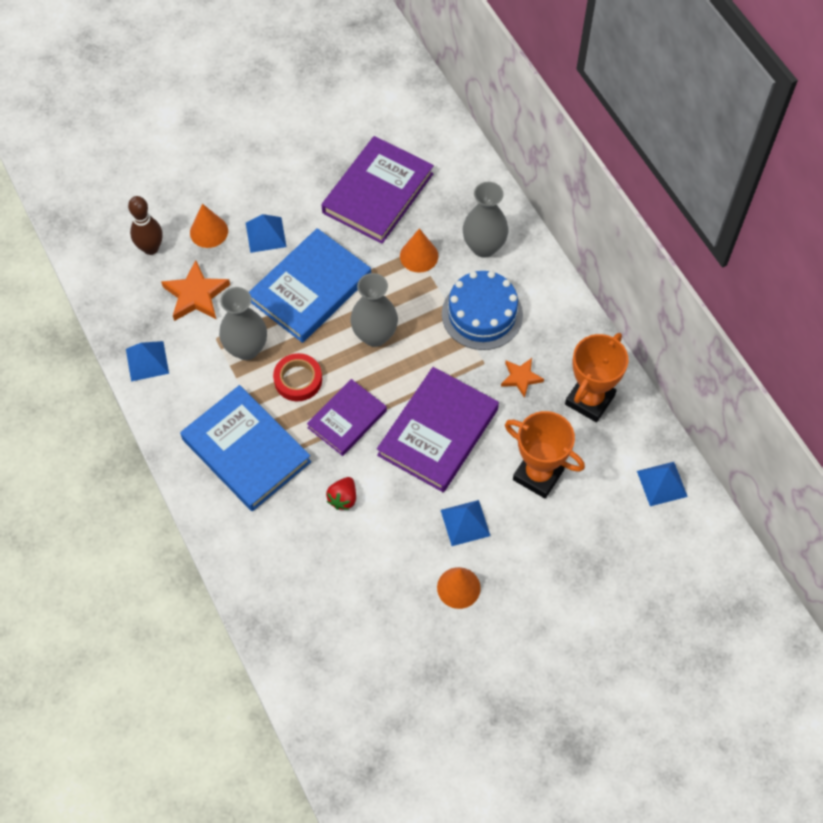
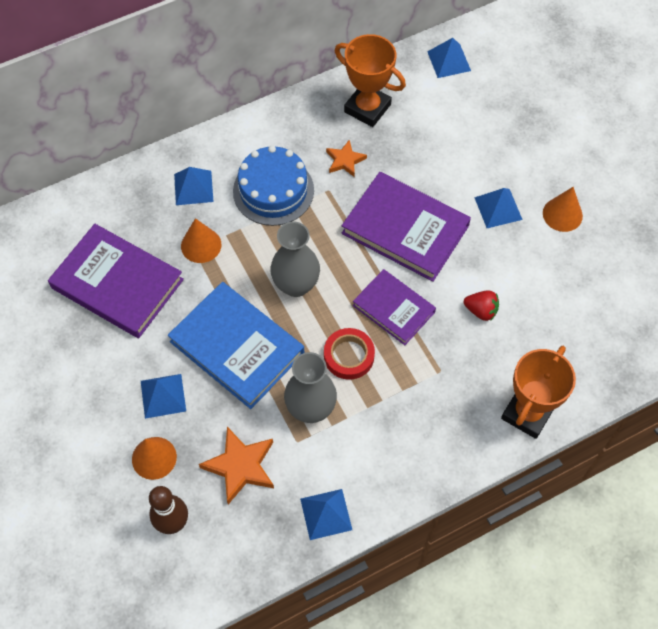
camera: 90 degrees left, 0 degrees up
(246, 450) = (433, 402): blue book -> none
(484, 247) = (193, 187): grey vase -> blue pyramid
(538, 474) = (445, 150): orange trophy -> orange trophy (527, 413)

